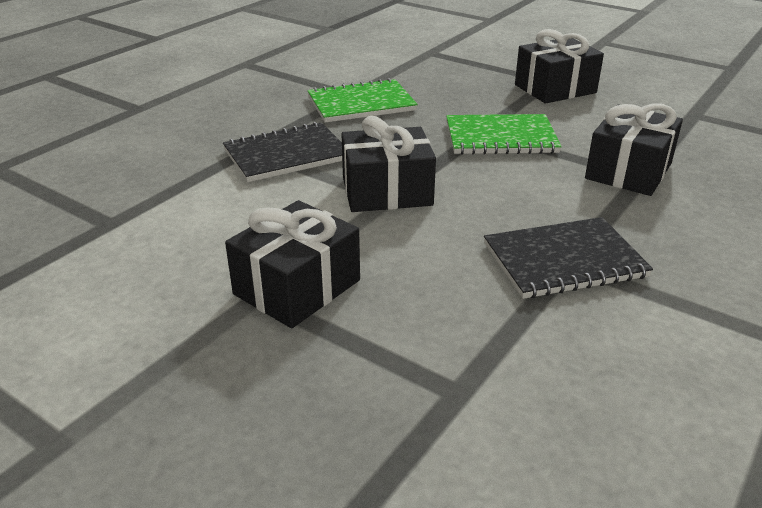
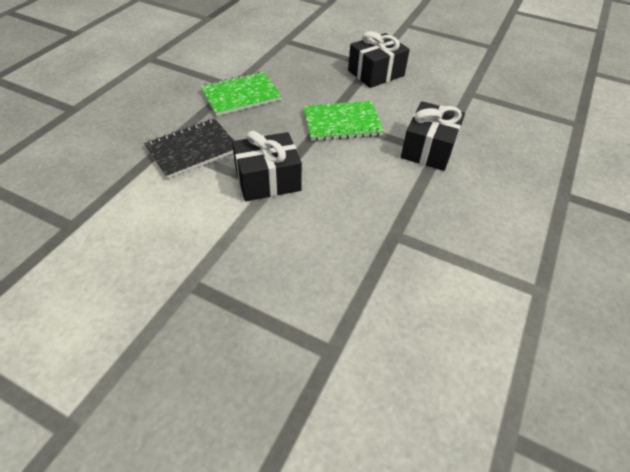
camera: 10 degrees left, 15 degrees up
(297, 287) = (215, 273): black gift -> none
(564, 260) = (391, 233): black notebook -> none

